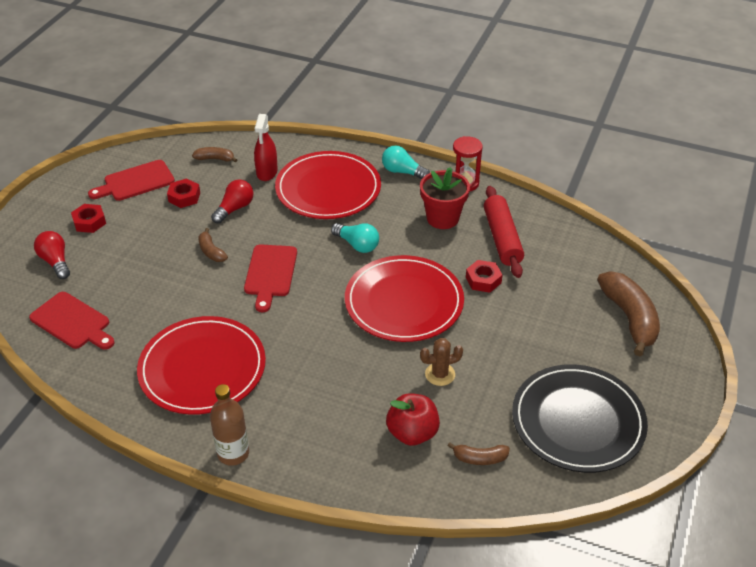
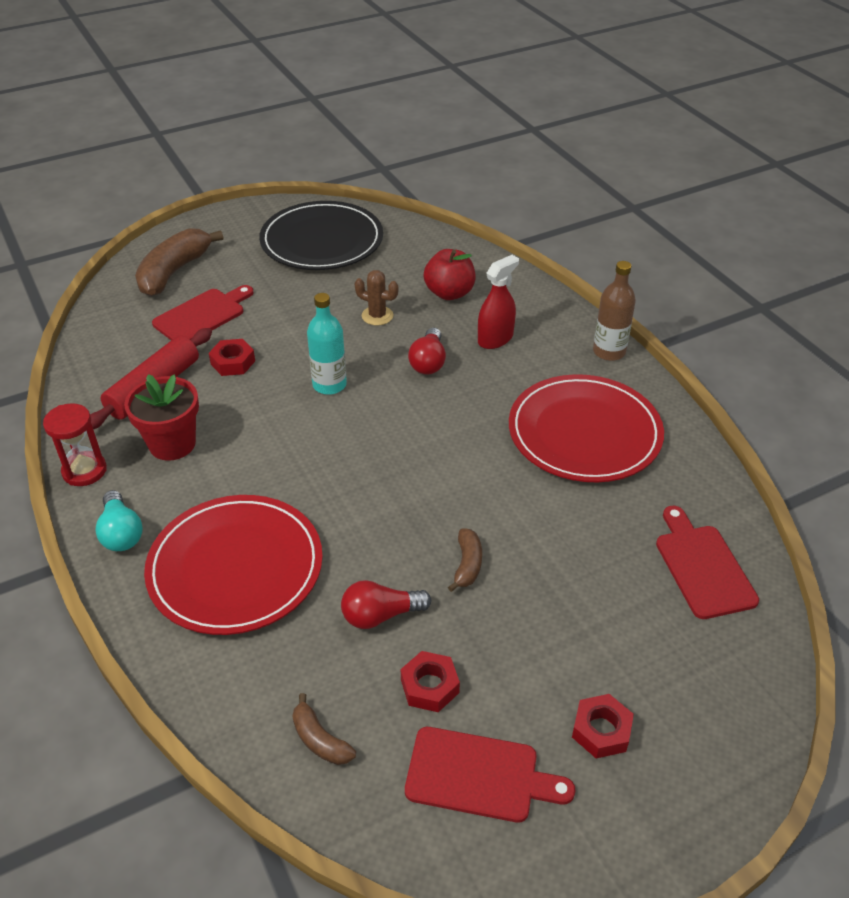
camera: 140 degrees left, 0 degrees up
(55, 262) = (687, 681): red light bulb -> red light bulb (428, 362)
(267, 172) = (276, 654): red spray bottle -> red spray bottle (495, 339)
(270, 274) = (426, 492): red cutting board -> red cutting board (202, 315)
(357, 245) = (297, 469): turquoise light bulb -> none
(404, 302) = (329, 385): red plate -> turquoise bottle
(480, 458) = (420, 257): brown banana -> none

